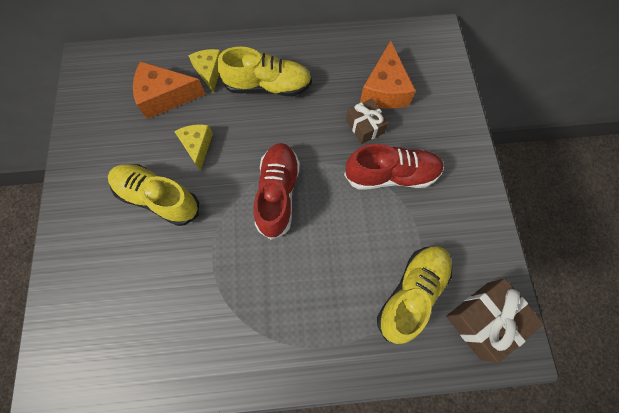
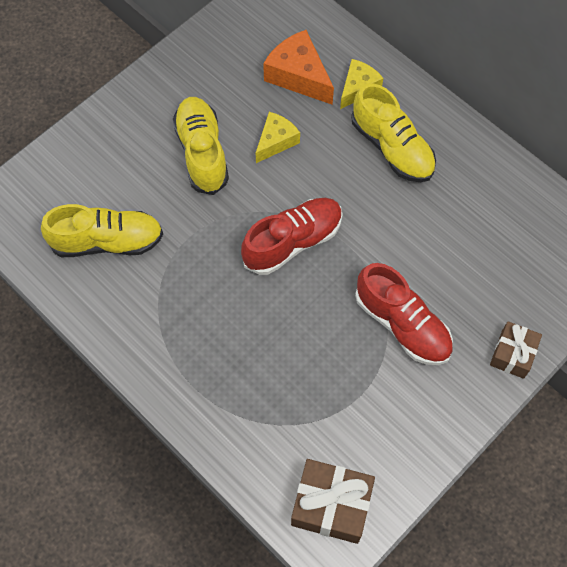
camera: 50 degrees right, 5 degrees down
(365, 126) = (432, 264): brown gift -> brown gift (512, 354)
(385, 89) = (492, 251): orange cheese -> none
(411, 293) = (301, 424): yellow shoe -> yellow shoe (107, 241)

